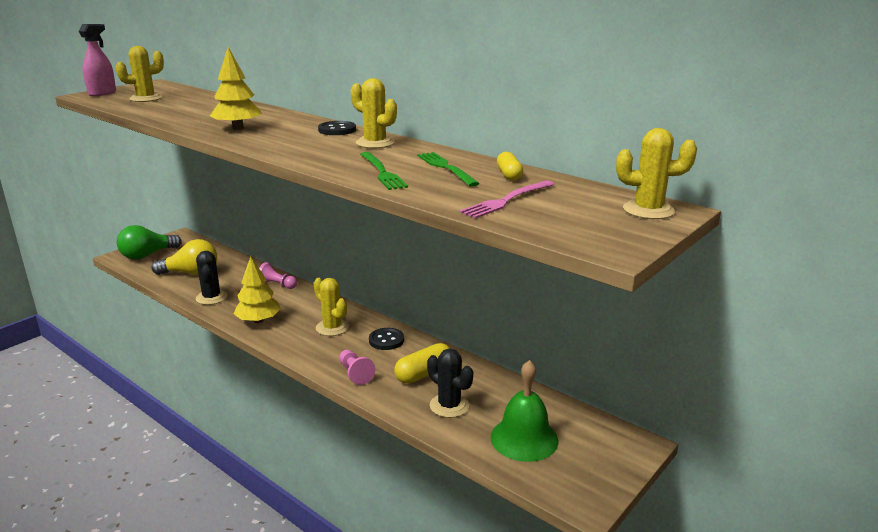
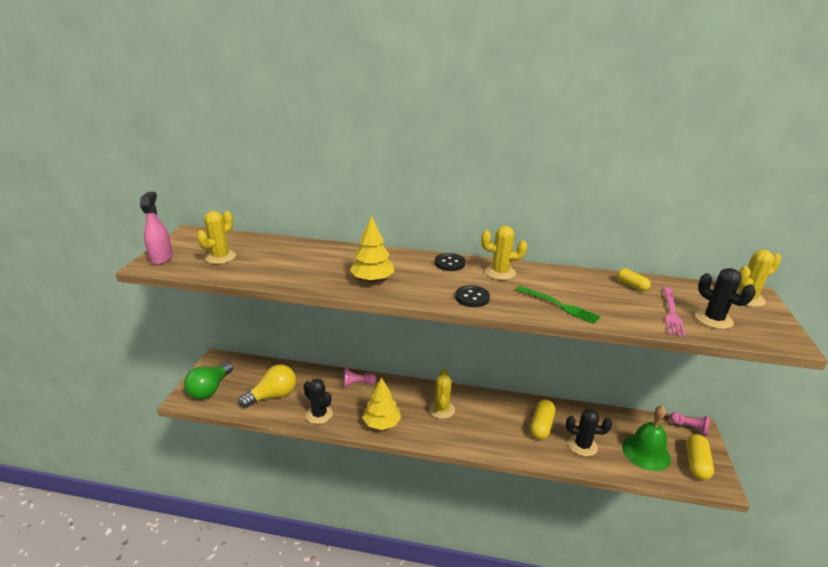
camera: 30 degrees left, 5 degrees up
(332, 328) = (441, 409): yellow cactus -> yellow cactus turned 75 degrees clockwise
(355, 374) = (500, 444): pink pawn -> pink pawn (690, 428)
(386, 340) = (488, 406): black button -> black button (472, 297)
(446, 168) = (587, 288): green fork -> none
(551, 215) = (713, 319): none -> black cactus
(581, 473) = (696, 463): none -> yellow capsule

